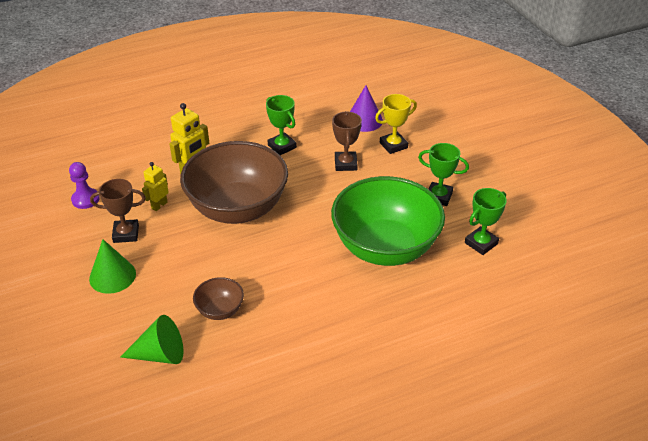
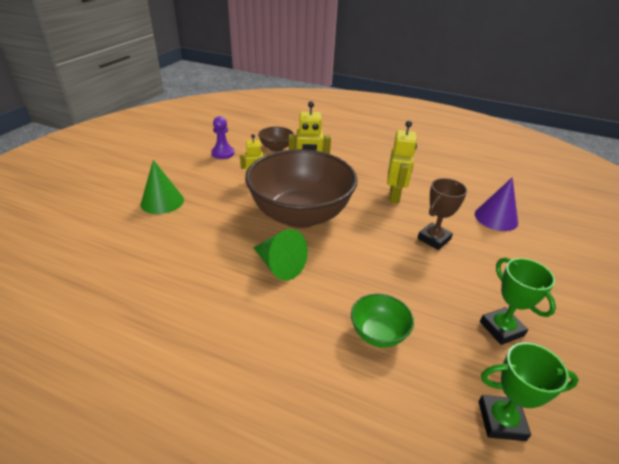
camera: 45 degrees right, 5 degrees down
(126, 234) = (210, 184): brown trophy -> none
(160, 354) = (96, 271): green cone -> green cone (279, 265)
(220, 310) = (177, 273): brown bowl -> brown bowl (276, 148)
(282, 146) = (394, 196): green trophy -> yellow robot
(385, 247) = (378, 334): green bowl -> green bowl, size x0.42
(393, 145) = (503, 252): yellow trophy -> none

